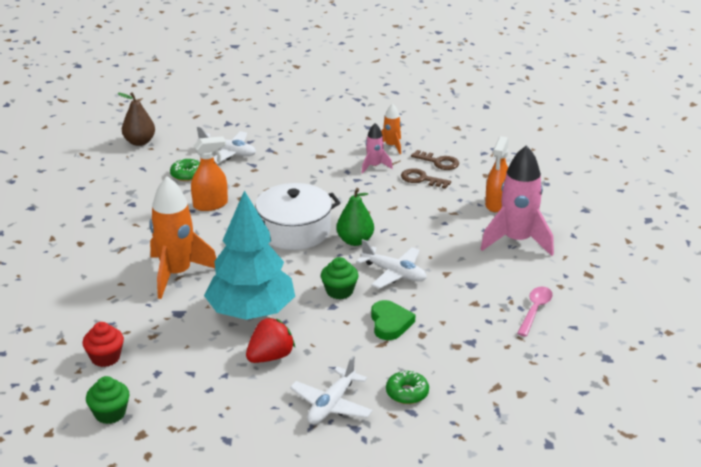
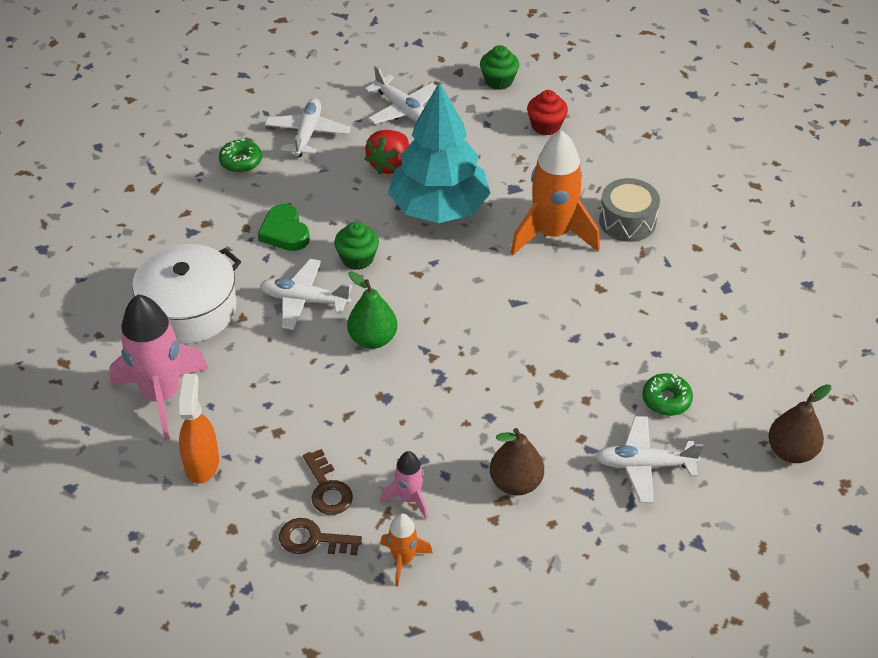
camera: 160 degrees right, 15 degrees up
(112, 270) = (627, 221): none -> grey drum
(210, 205) = (592, 350): orange spray bottle -> none
(225, 407) = (402, 109): none -> white plane
(294, 231) = (457, 335): white pot -> white pot (189, 309)
(308, 160) = (516, 483): none -> brown pear
(421, 179) = (327, 488): brown key -> brown key turned 60 degrees clockwise
(535, 310) = (126, 290): pink spoon -> none

